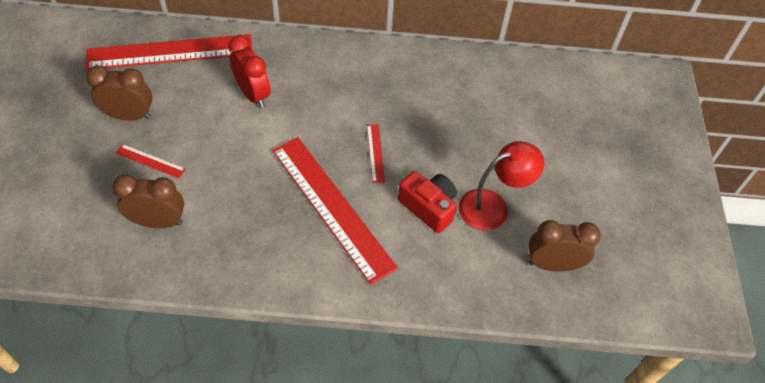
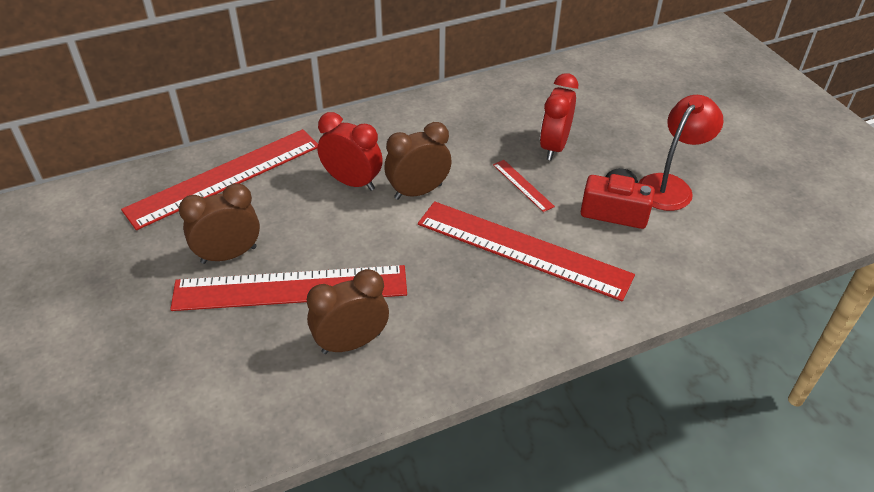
camera: 25 degrees left, 10 degrees down
(150, 161) = (290, 288): red ruler -> red ruler, size x2.44
(427, 130) = (554, 147): none -> red clock
(552, 264) = (764, 211): brown clock -> brown clock (418, 191)

